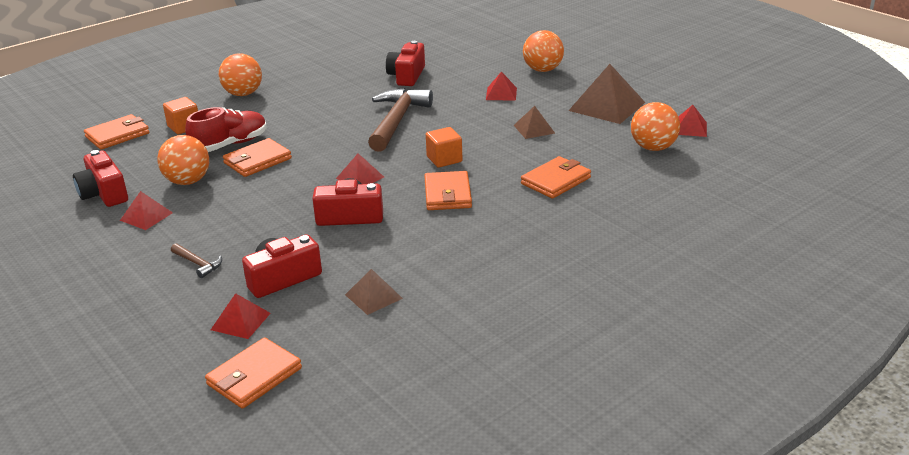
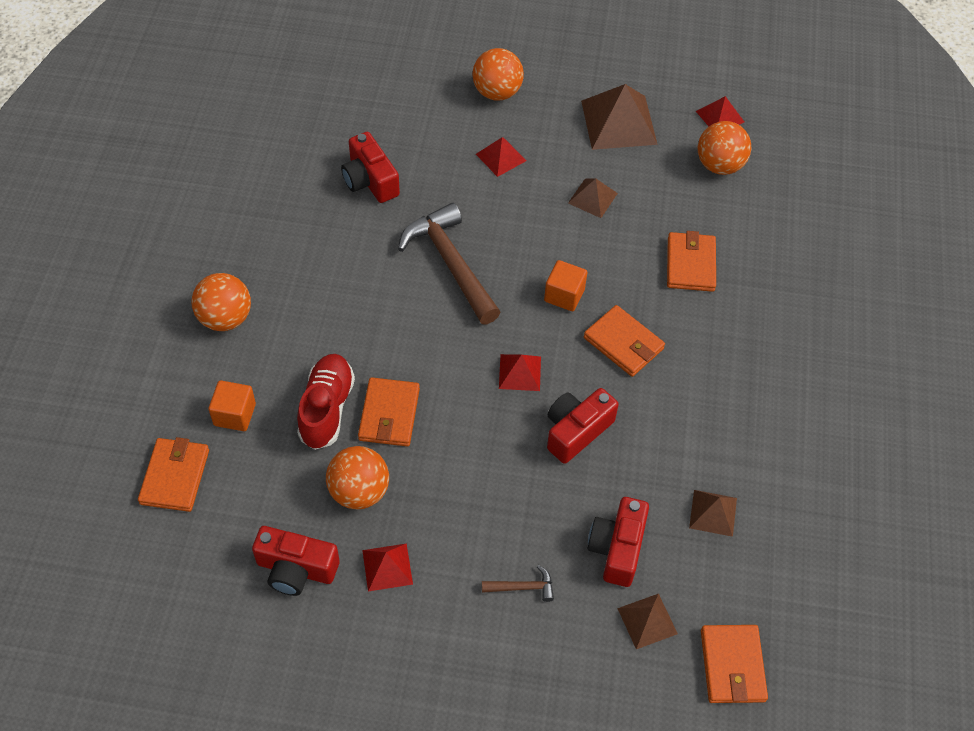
camera: 45 degrees left, 25 degrees up
(240, 321) = (647, 621): red pyramid -> brown pyramid

